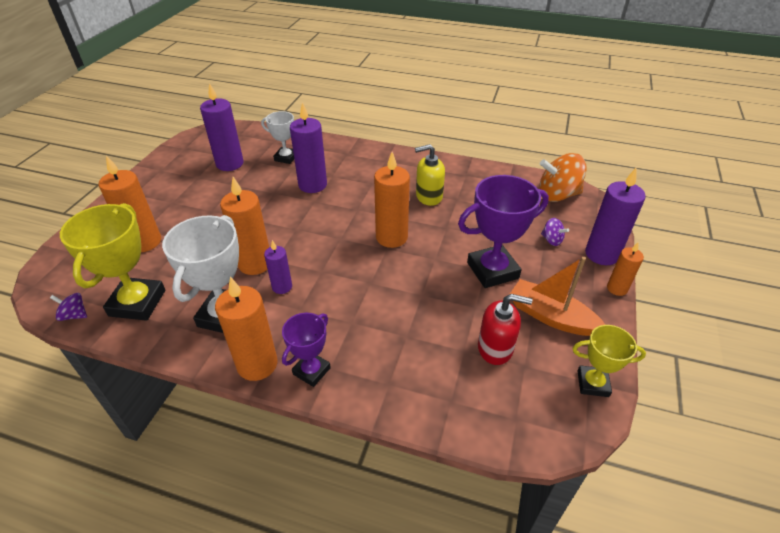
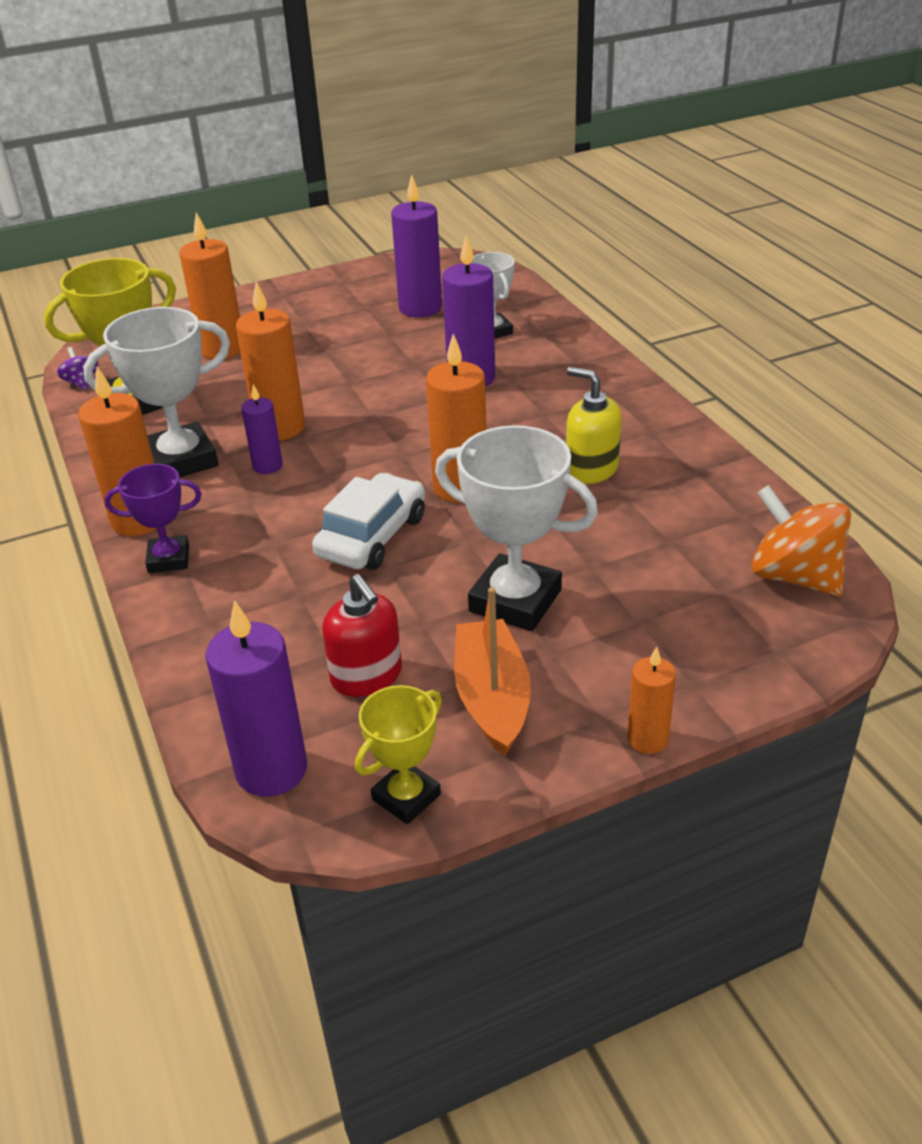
camera: 50 degrees right, 5 degrees down
(391, 285) = (372, 536): none -> white car
(492, 270) = (515, 600): purple trophy -> white trophy
(551, 240) = (667, 622): purple spinning top -> none
(592, 383) = (406, 797): yellow trophy -> yellow trophy turned 75 degrees clockwise
(601, 254) = (710, 688): purple candle -> purple candle (271, 770)

